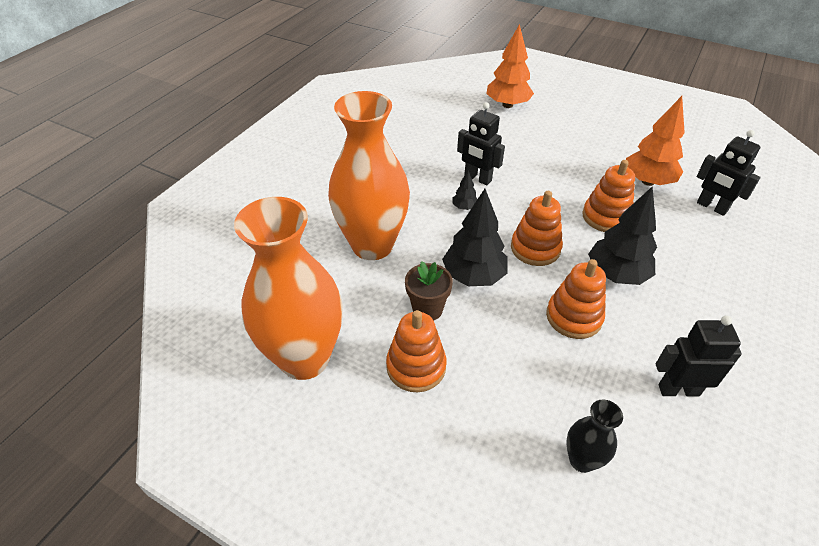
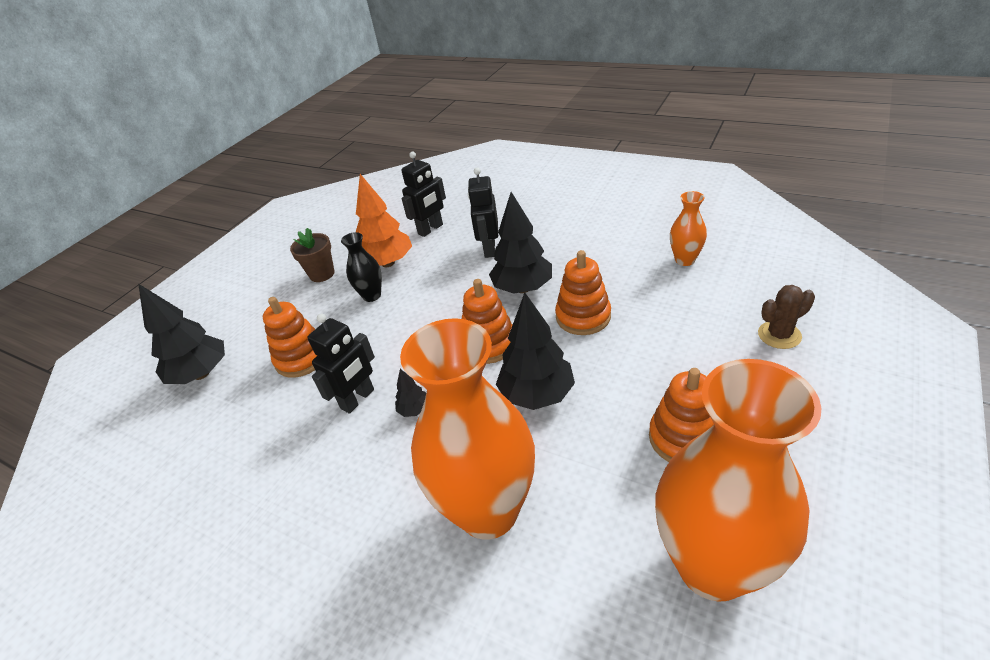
camera: 85 degrees left, 5 degrees down
(427, 309) = (596, 435): brown flower pot -> brown flower pot (322, 274)
(507, 105) = (201, 374): orange tree -> black tree
(546, 489) = (779, 335): none -> brown cactus
(581, 460) = (740, 314): black vase -> black vase (372, 296)
(605, 217) = (440, 292): orange stacking toy -> orange stacking toy (302, 358)
(678, 390) = (648, 261): black robot -> black robot (489, 249)
(686, 429) = (685, 260): none -> orange vase

